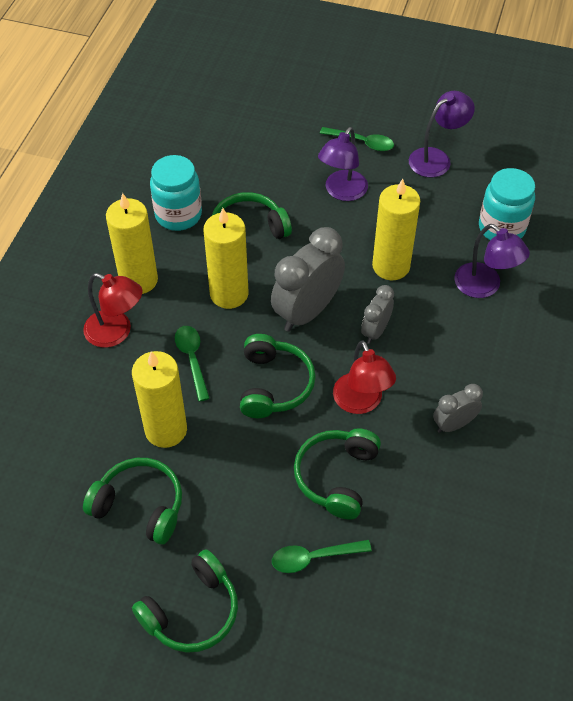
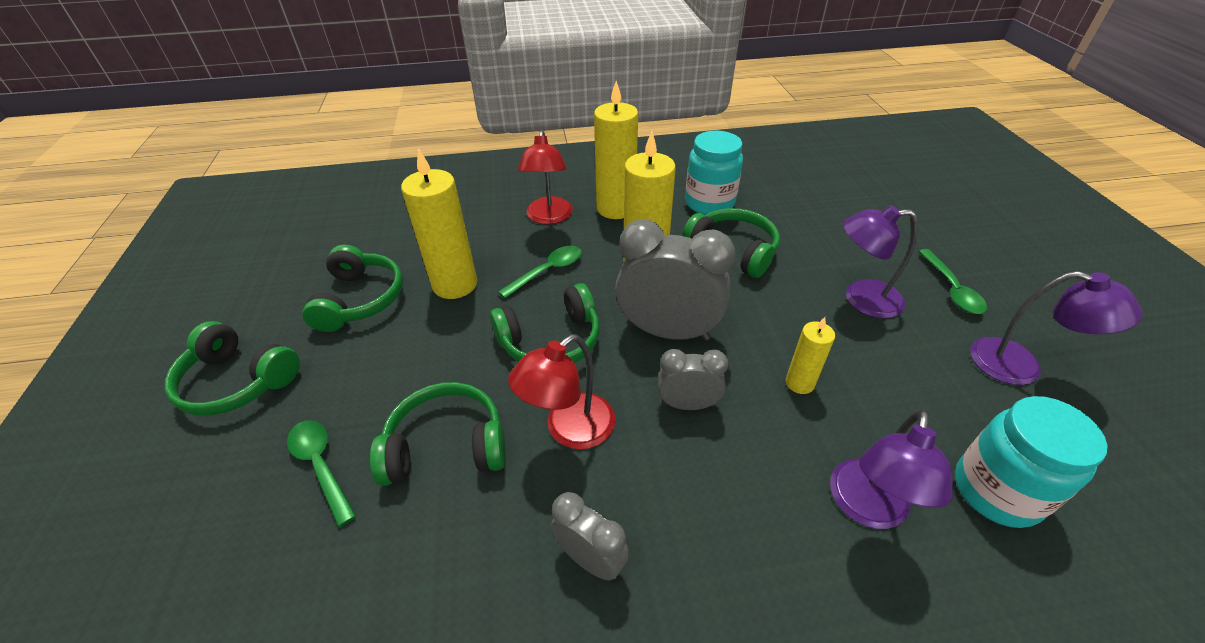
camera: 65 degrees right, 10 degrees down
(391, 266) = (799, 383): yellow candle -> yellow candle, size x0.53

